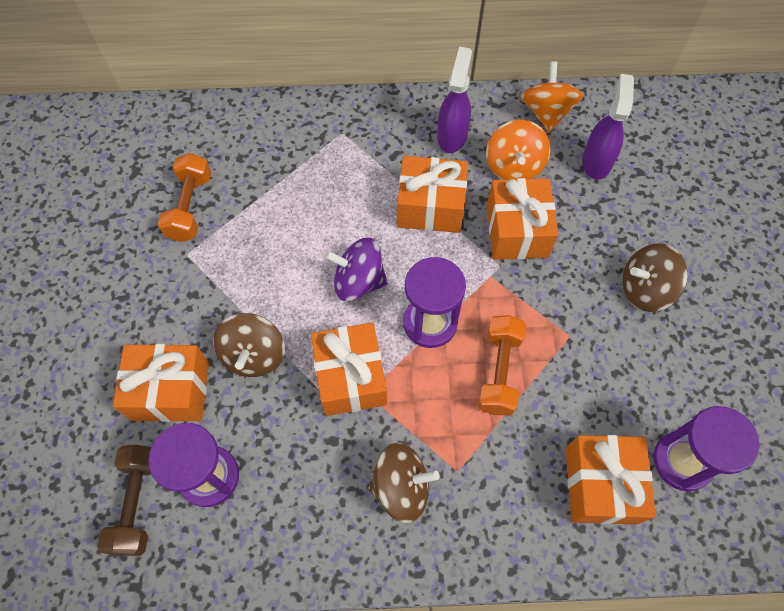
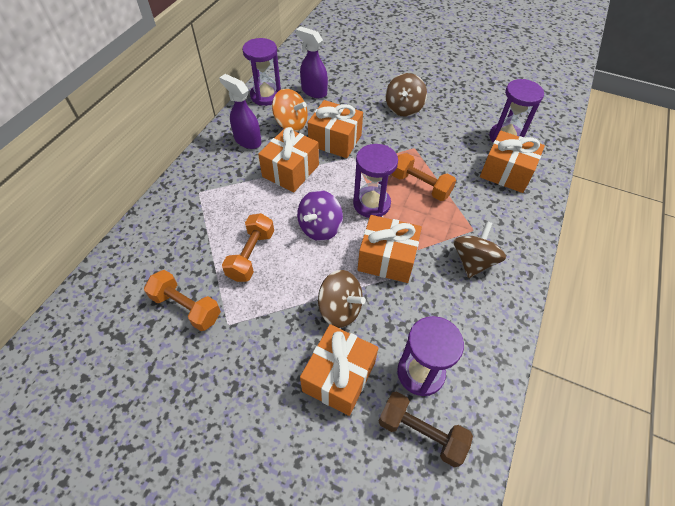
camera: 65 degrees left, 10 degrees down
(282, 231) = (251, 255): none -> orange dumbbell
(546, 113) = (266, 96): orange spinning top -> purple hourglass

